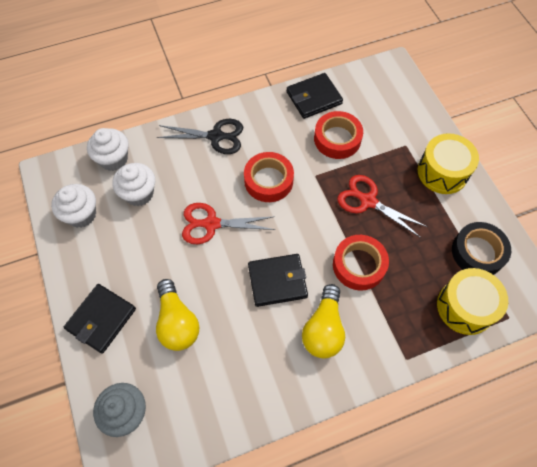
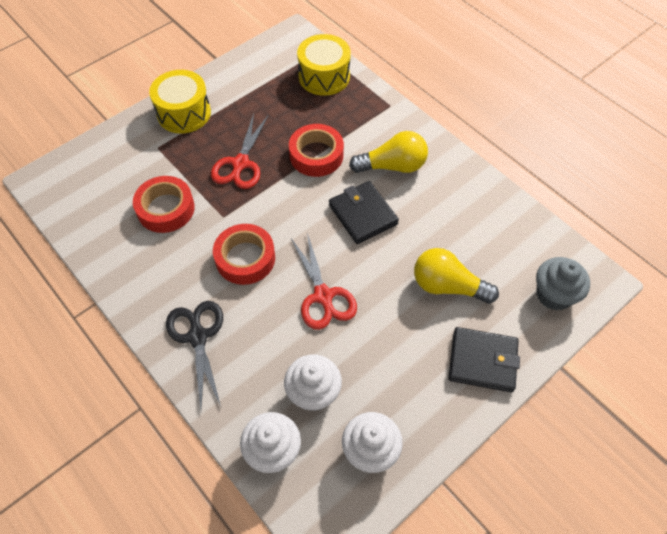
camera: 110 degrees left, 5 degrees down
(177, 322) = (447, 286): yellow light bulb -> yellow light bulb turned 120 degrees counterclockwise
(314, 98) = (107, 247): black wallet -> none
(478, 252) = (266, 76): black tape -> none

